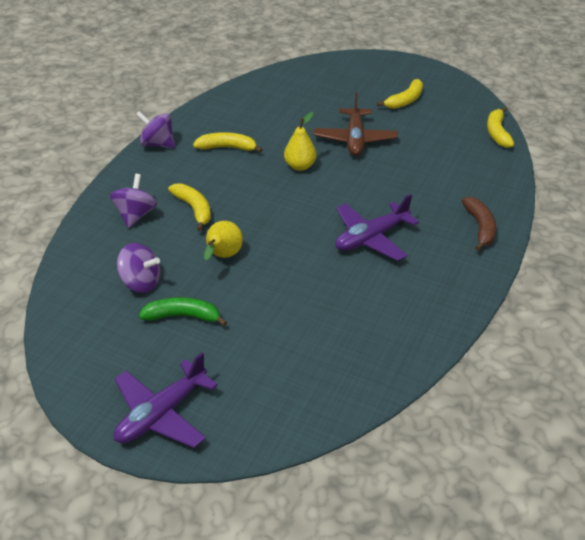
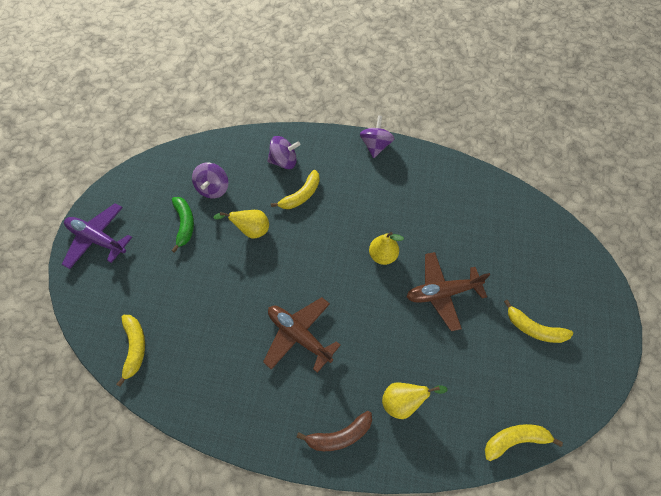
camera: 75 degrees right, 20 degrees up
(227, 148) = (389, 194): yellow banana -> yellow banana (135, 347)
(371, 238) = (299, 335): purple plane -> brown plane
(454, 183) = (403, 401): none -> yellow pear

